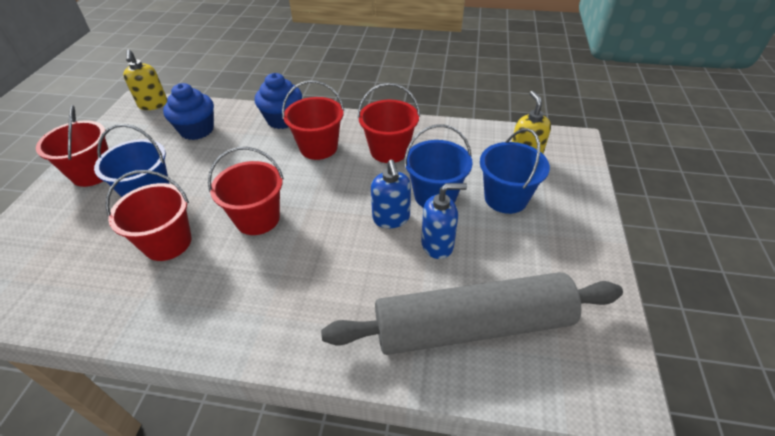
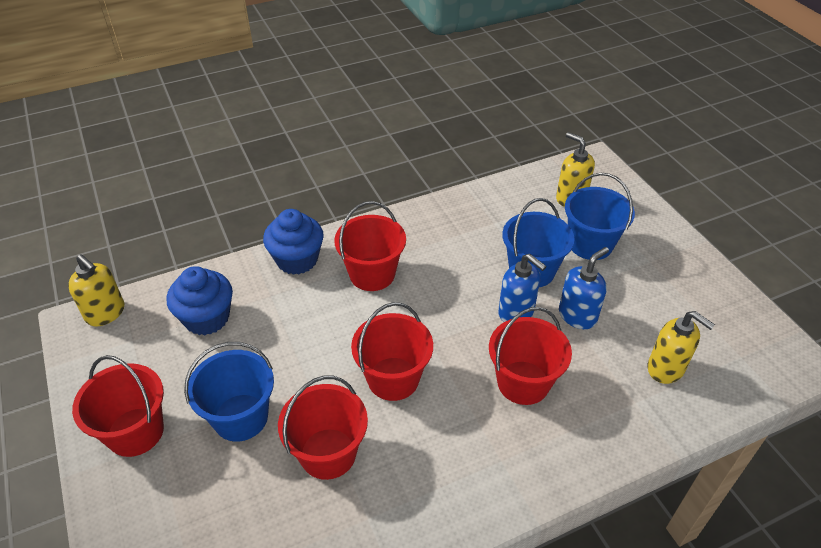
camera: 35 degrees left, 0 degrees up
(389, 151) = (446, 245): red bucket -> red bucket (523, 382)
(472, 325) = (666, 368): grey rolling pin -> yellow soap dispenser

